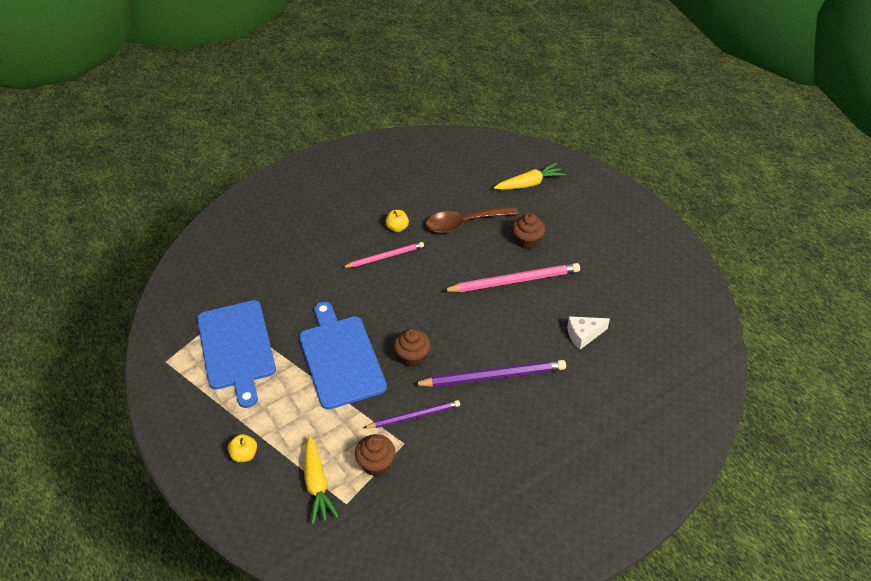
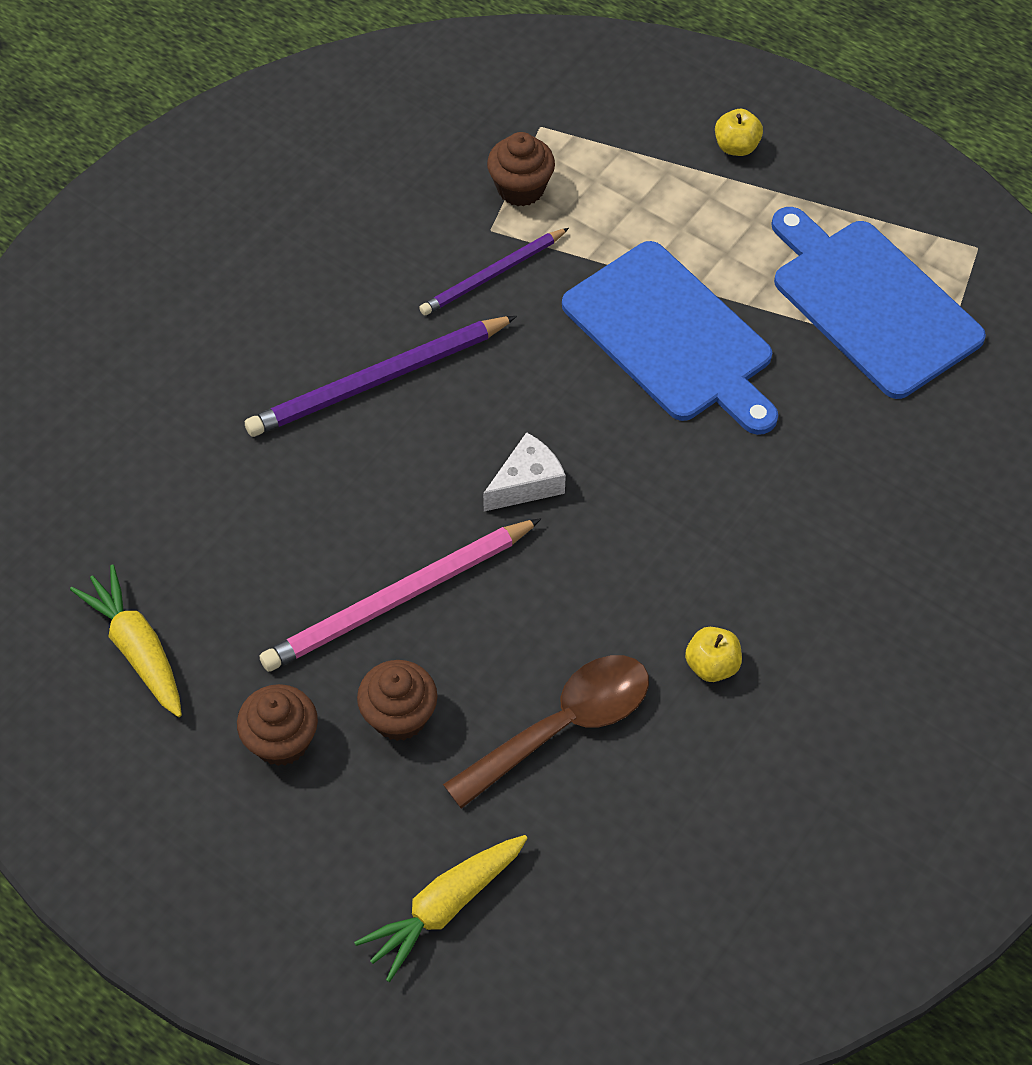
camera: 160 degrees right, 10 degrees up
(317, 484) = (598, 138): yellow carrot -> yellow carrot (137, 648)
(385, 257) = (701, 579): pink pencil -> none
(412, 357) = (541, 375): brown cupcake -> brown cupcake (281, 741)
(583, 335) = (224, 511): white cheese -> white cheese (527, 483)

